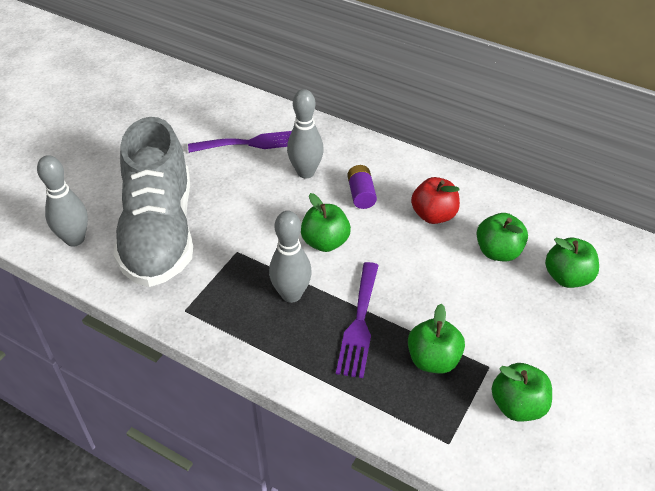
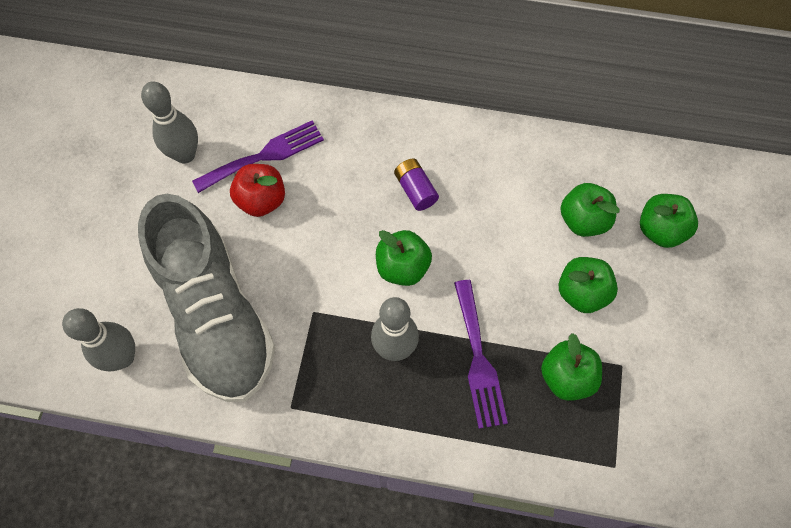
camera: 20 degrees left, 20 degrees up
(306, 172) = (343, 178): grey bowling pin -> grey bowling pin (185, 154)
(433, 215) = (502, 193): red apple -> red apple (261, 200)
(517, 405) = (663, 401): green apple -> green apple (582, 293)

